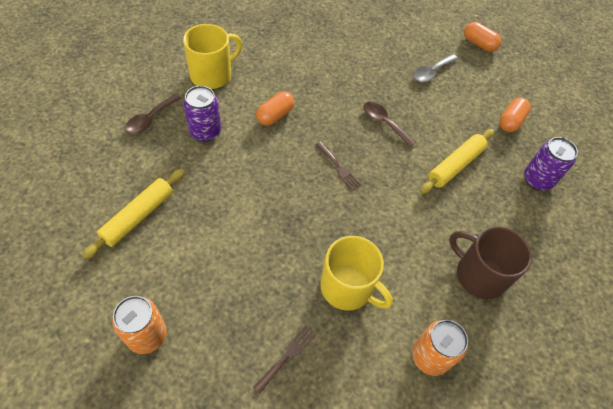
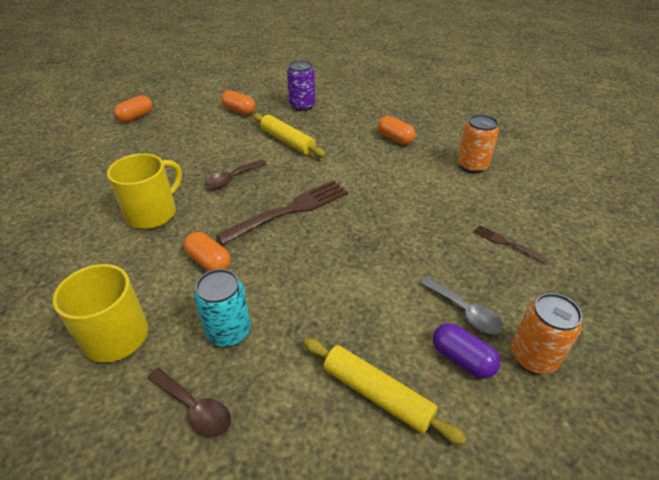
camera: 85 degrees left, 15 degrees down
(155, 279) = (462, 359): none -> purple capsule
(205, 131) = (229, 332): purple can -> turquoise can
(338, 167) = (290, 210): brown fork -> brown fork, size x2.05
(347, 287) = (427, 206): yellow mug -> yellow mug (152, 213)
(431, 72) = (167, 146): grey spoon -> grey spoon (465, 312)
(479, 275) = (395, 139): brown mug -> orange capsule

